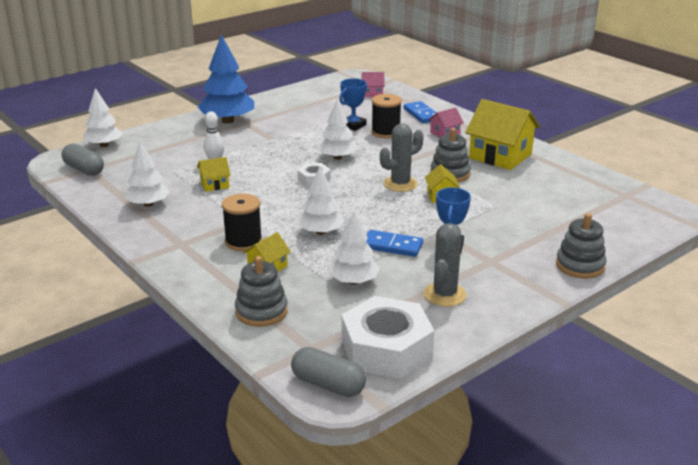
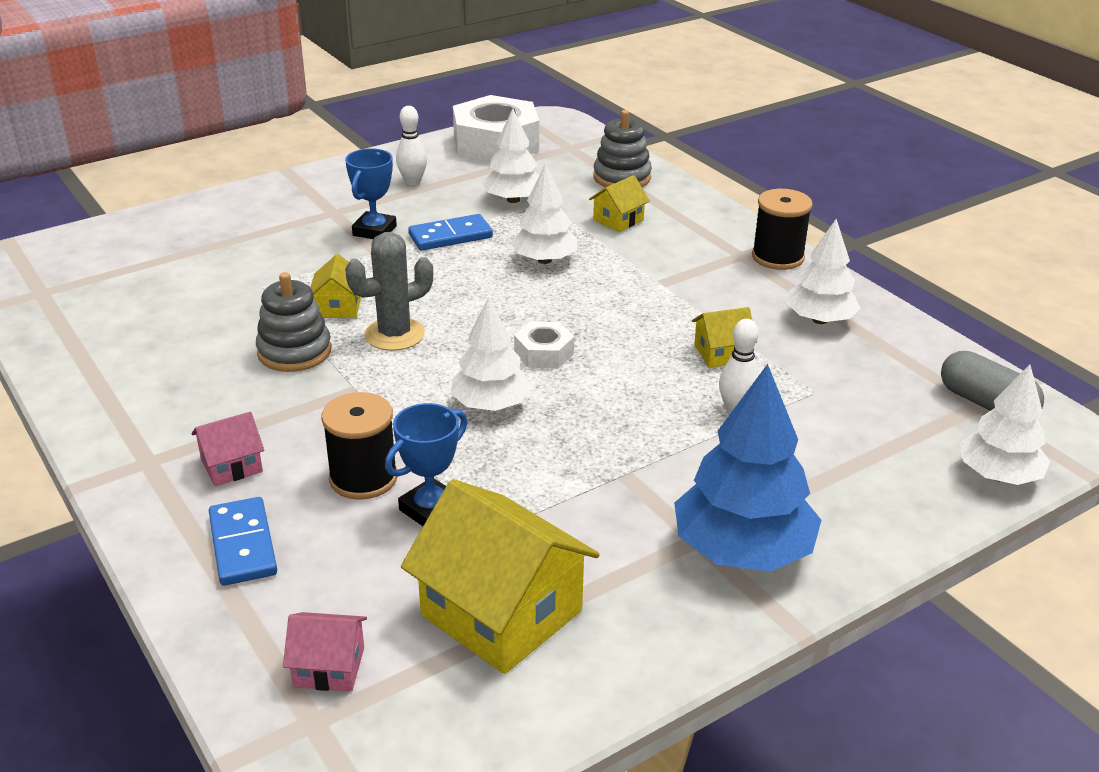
camera: 175 degrees left, 5 degrees up
(243, 241) = (654, 253): black spool -> black spool (777, 257)
(328, 384) = (557, 124): grey capsule -> none
(392, 246) = (450, 236): blue domino -> blue domino turned 45 degrees counterclockwise
(444, 295) = (412, 182): grey cactus -> white bowling pin
(500, 156) = (168, 389): yellow house -> yellow house (501, 613)
(580, 265) = (227, 201): grey stacking toy -> none

